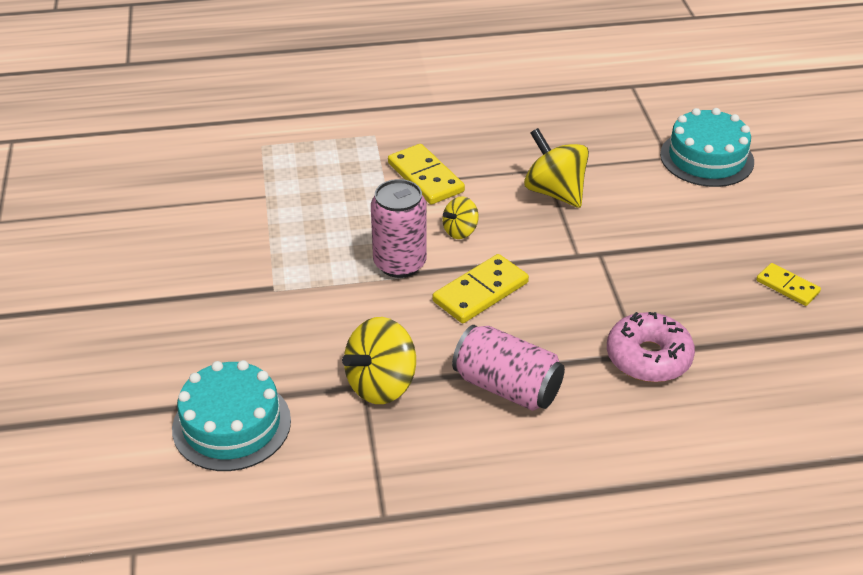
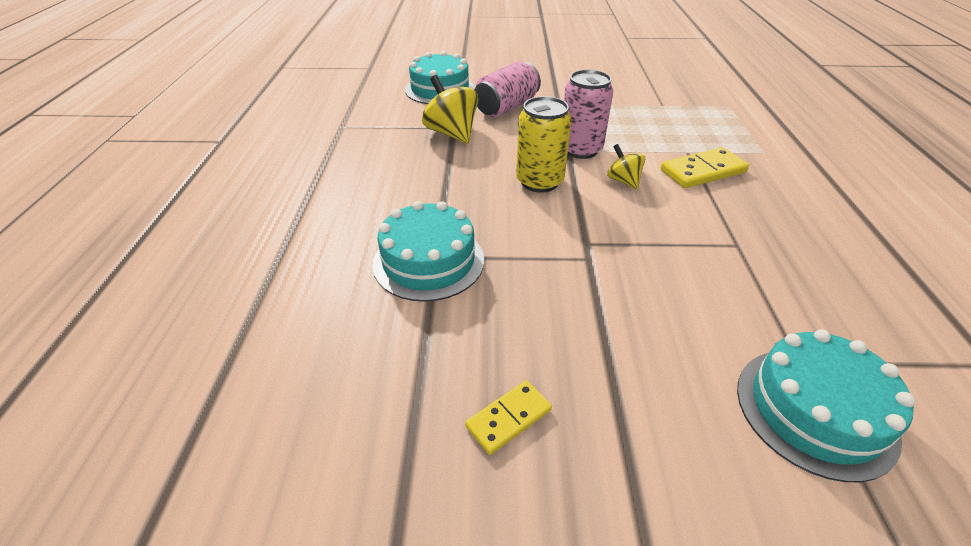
camera: 100 degrees right, 0 degrees up
(480, 292) = (539, 182): yellow domino -> yellow can
(507, 387) = (426, 180): pink can -> pink can (506, 107)
(554, 192) = (694, 245): yellow spinning top -> none
(648, 357) = (428, 261): pink donut -> turquoise cake

